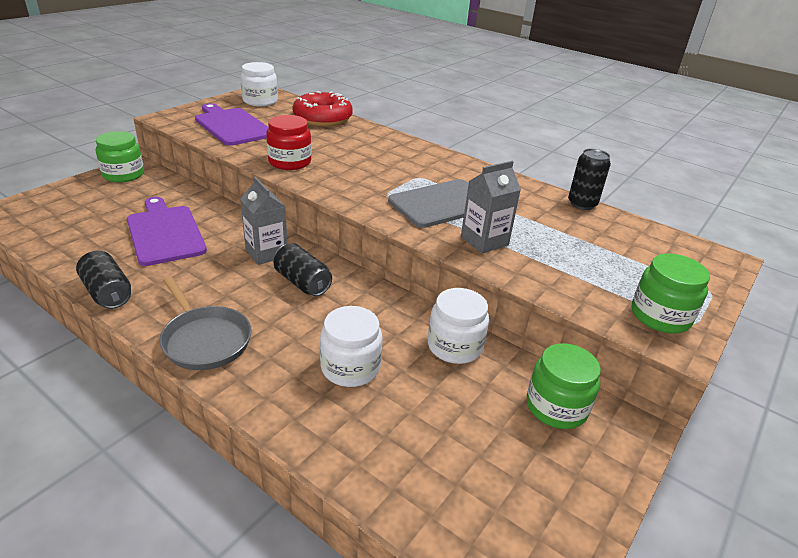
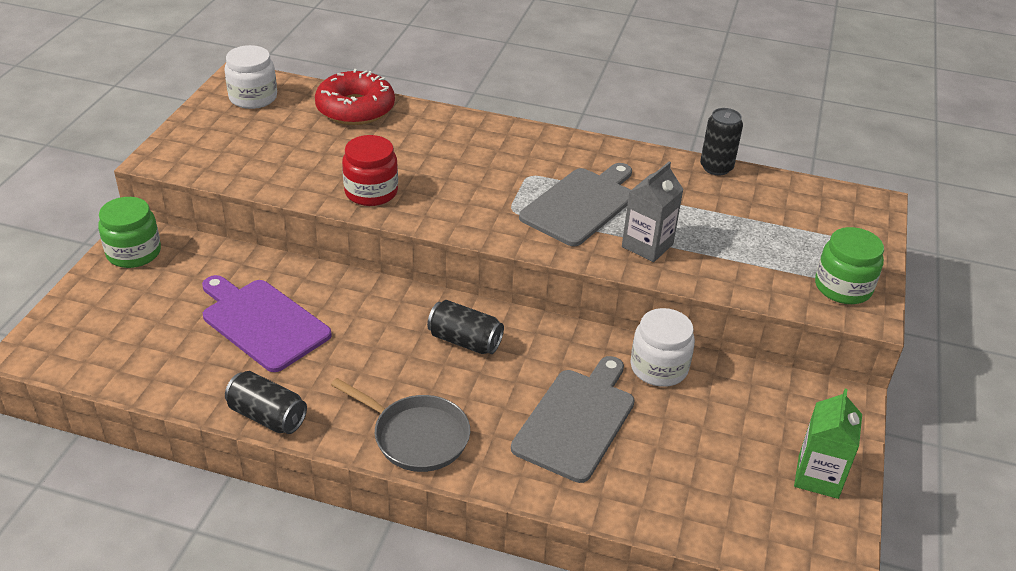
camera: 20 degrees left, 5 degrees up
(232, 126) = (254, 151): purple cutting board -> none
(266, 253) = (399, 315): grey carton -> none
(350, 367) = (577, 420): white jar -> grey cutting board
(556, 407) = (777, 401): green jar -> none
(564, 495) = (818, 476): none -> green carton

